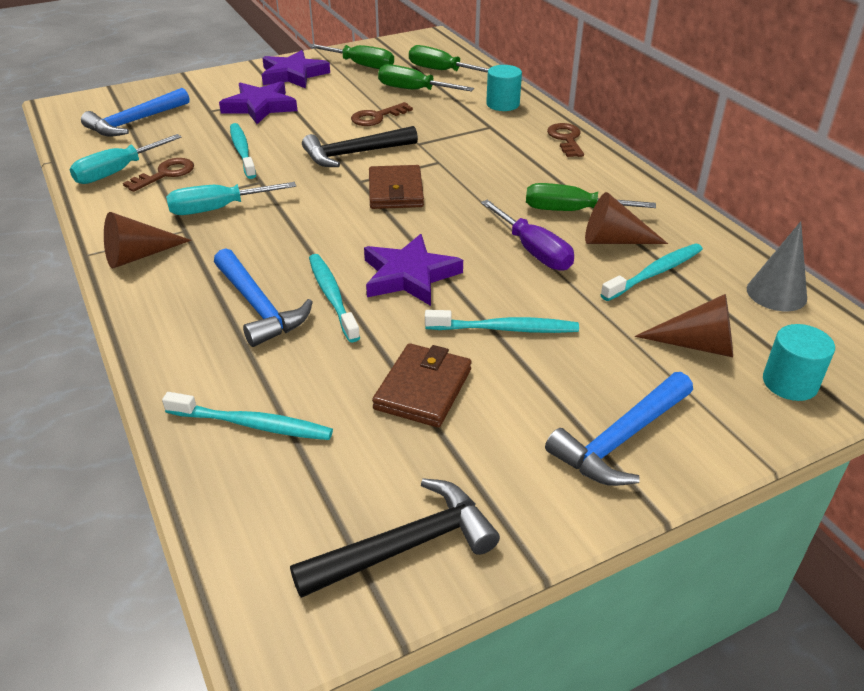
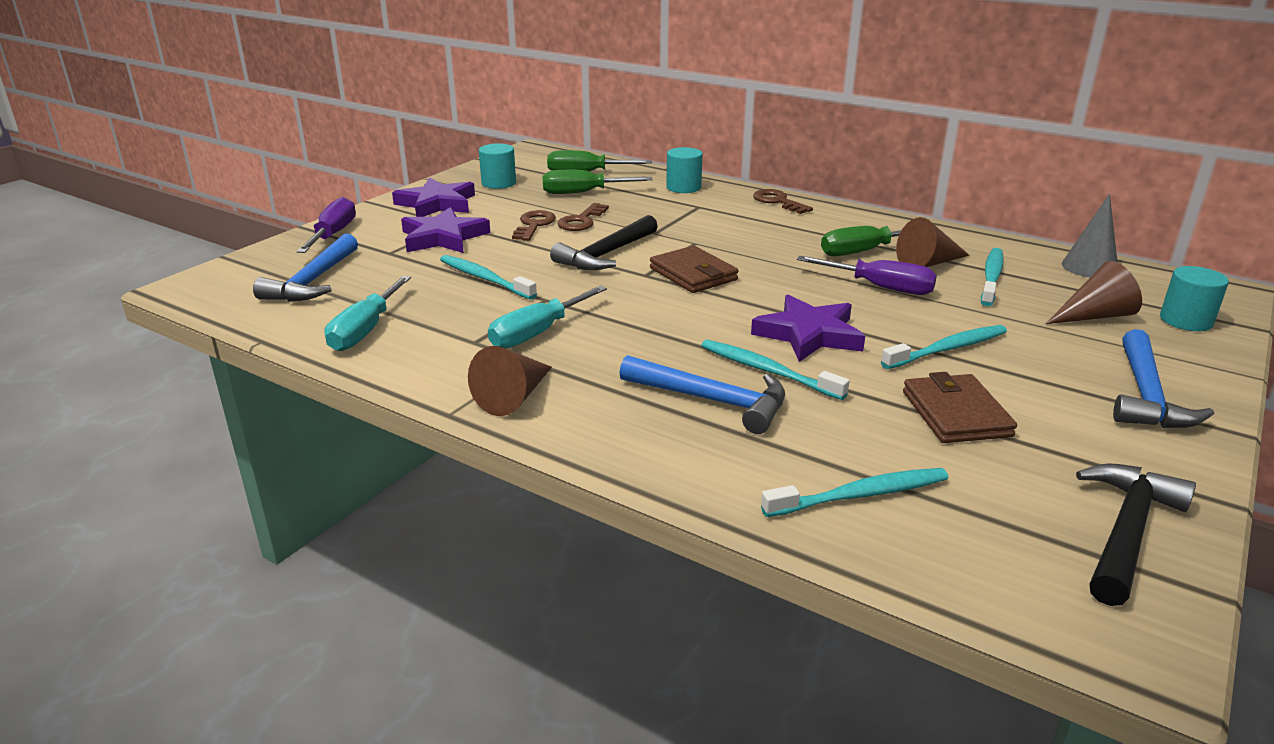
camera: 30 degrees left, 10 degrees down
(165, 174) = (428, 318): brown key -> brown key (534, 225)
(193, 85) = (333, 234): none -> purple screwdriver
(361, 65) = (498, 183): green screwdriver -> turquoise cylinder

